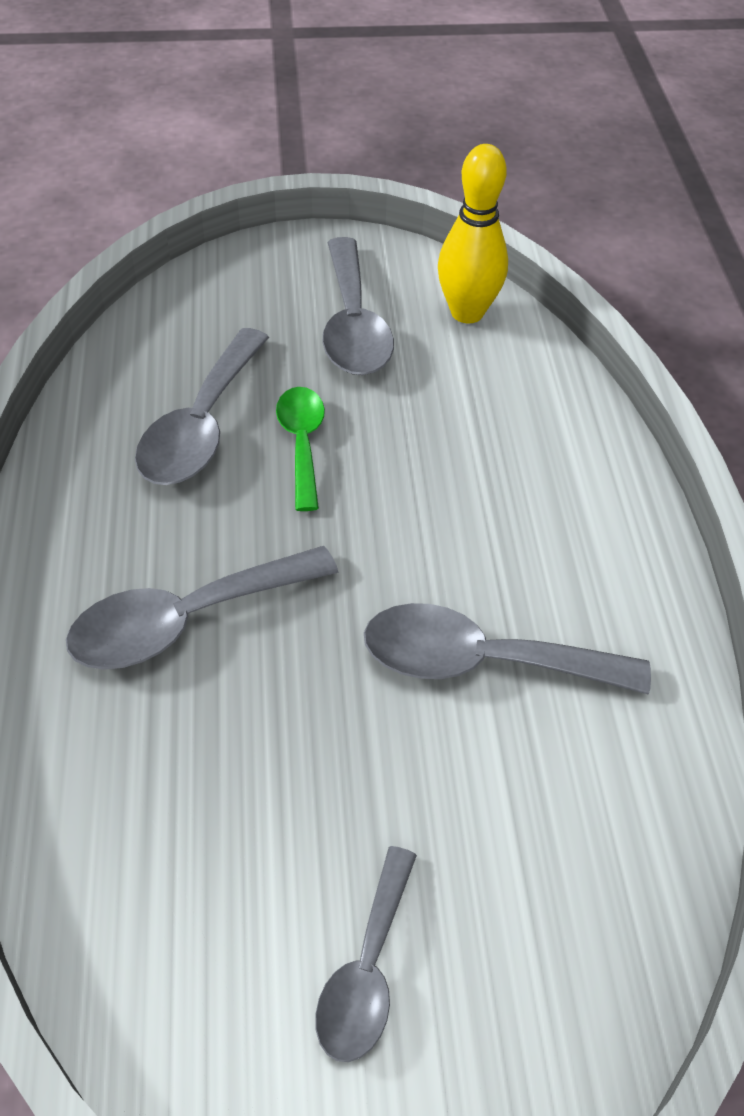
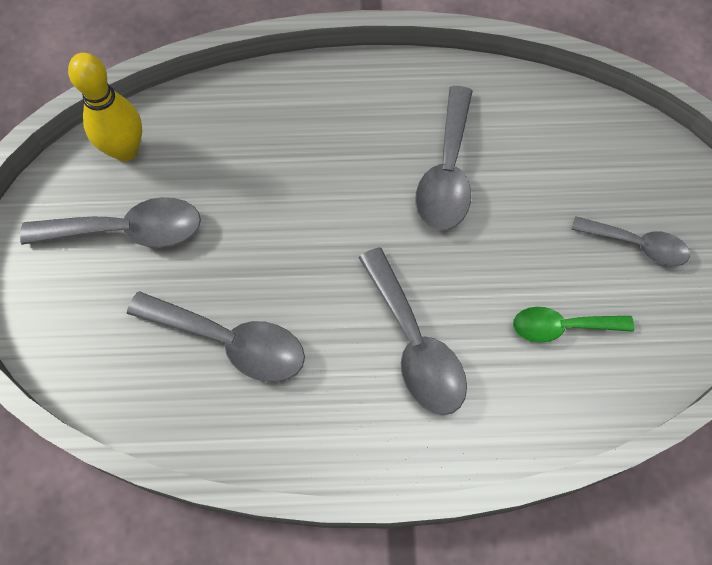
camera: 85 degrees left, 15 degrees up
(302, 443) = (255, 270): green spoon -> green spoon (561, 327)

